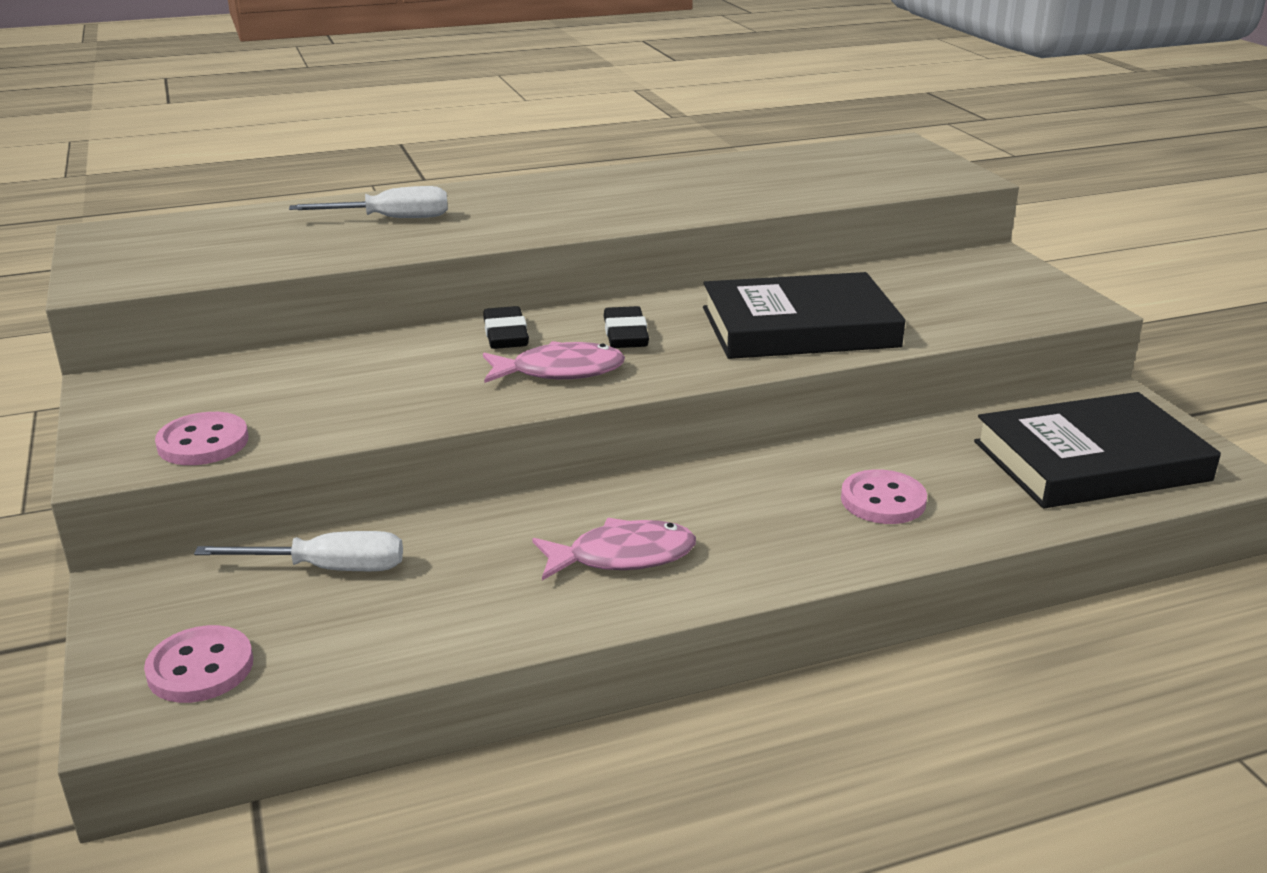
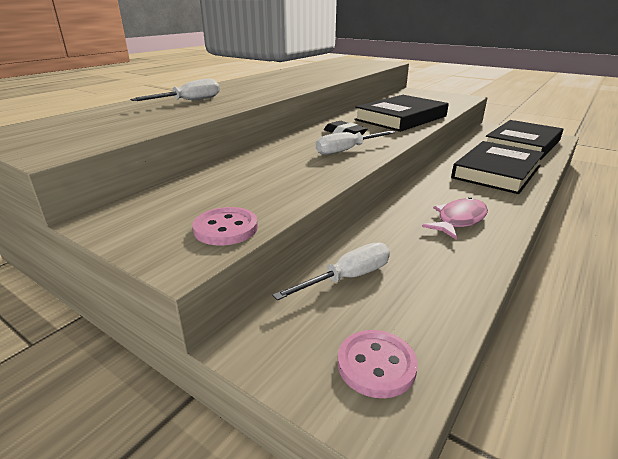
camera: 35 degrees left, 0 degrees up
(506, 335) = (294, 144): black eraser -> none
(560, 371) = (347, 150): pink fish -> white screwdriver
(883, 500) = (496, 172): pink button -> black book

